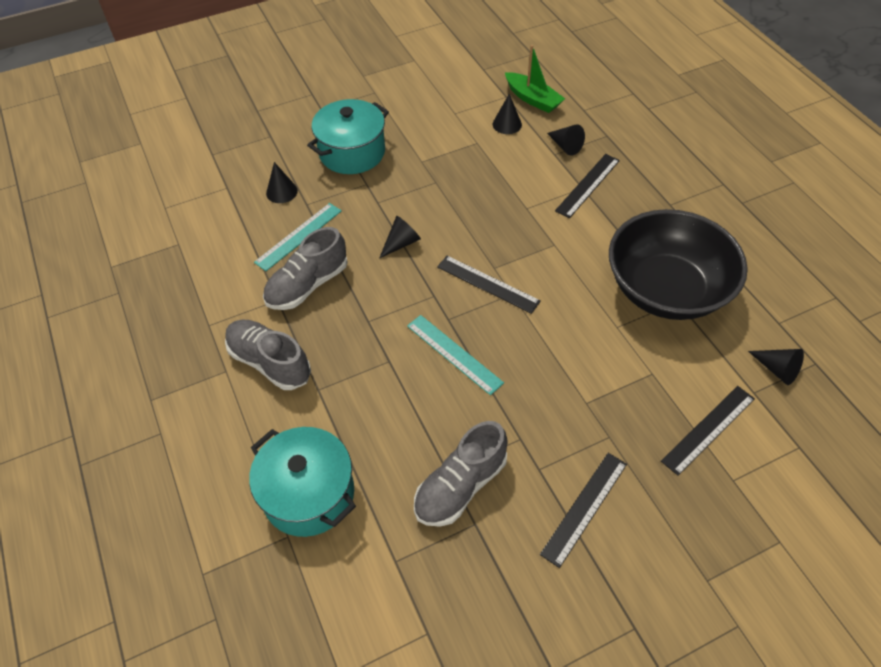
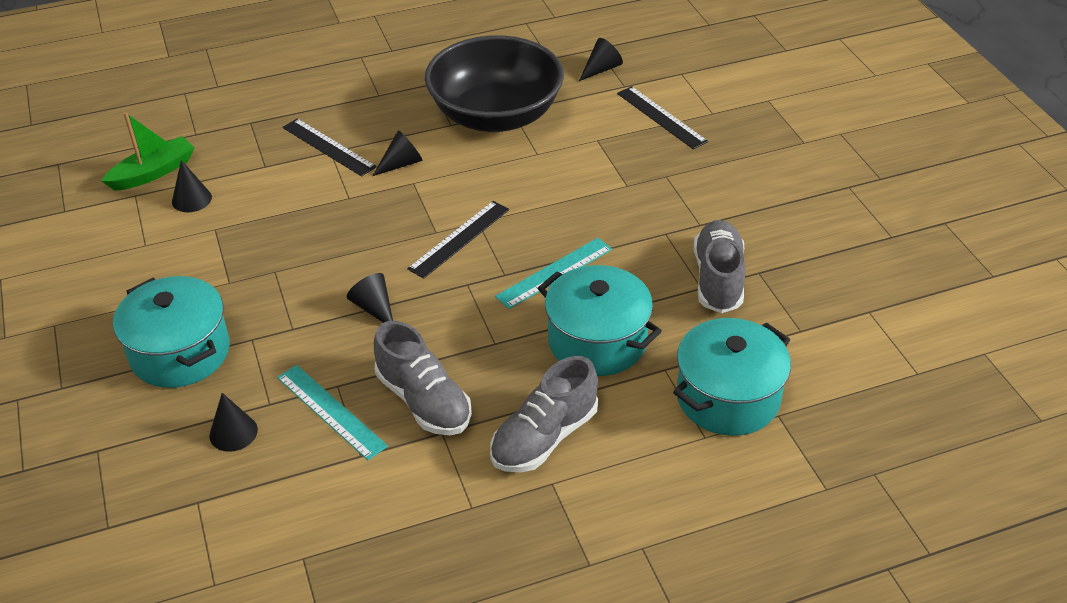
camera: 85 degrees left, 10 degrees down
(373, 391) = (597, 341): none -> turquoise pot
(460, 486) = (718, 279): grey shoe -> grey shoe turned 135 degrees counterclockwise
(565, 146) = (255, 156): black cone -> black cone (401, 164)
(584, 508) = (740, 200): black ruler -> none

